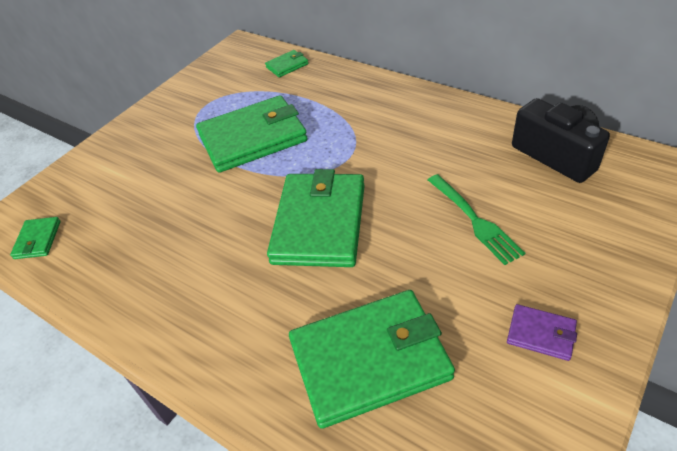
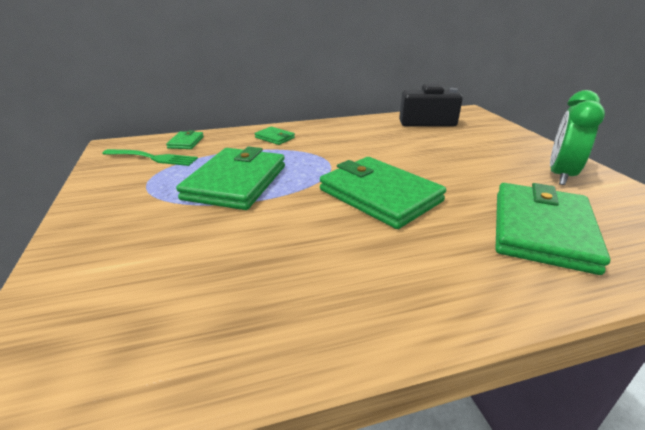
camera: 55 degrees left, 15 degrees down
(38, 240) = (109, 376): green wallet -> green wallet (275, 138)
(474, 220) = (448, 155): green fork -> green fork (152, 158)
(541, 334) = (560, 175): purple wallet -> green clock

